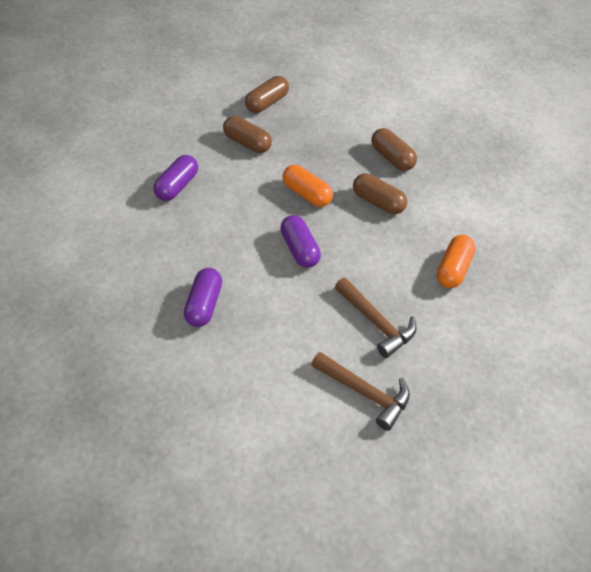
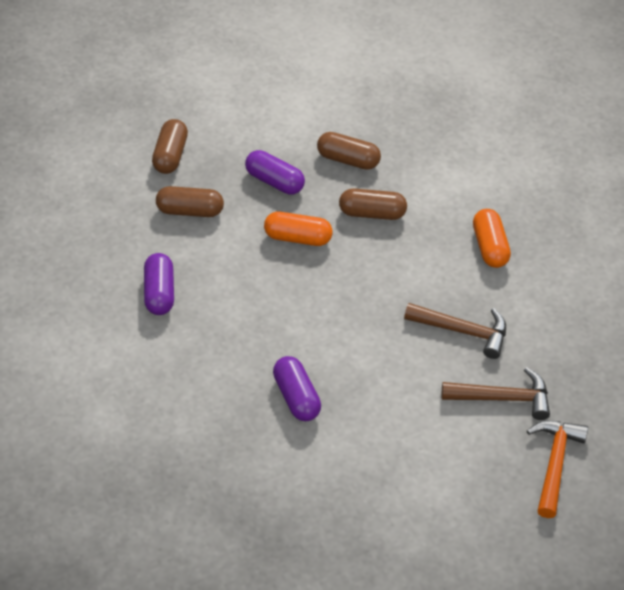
camera: 35 degrees left, 0 degrees up
(300, 249) = (338, 297): purple capsule -> purple capsule (274, 181)
(364, 473) = (554, 464): none -> orange hammer

